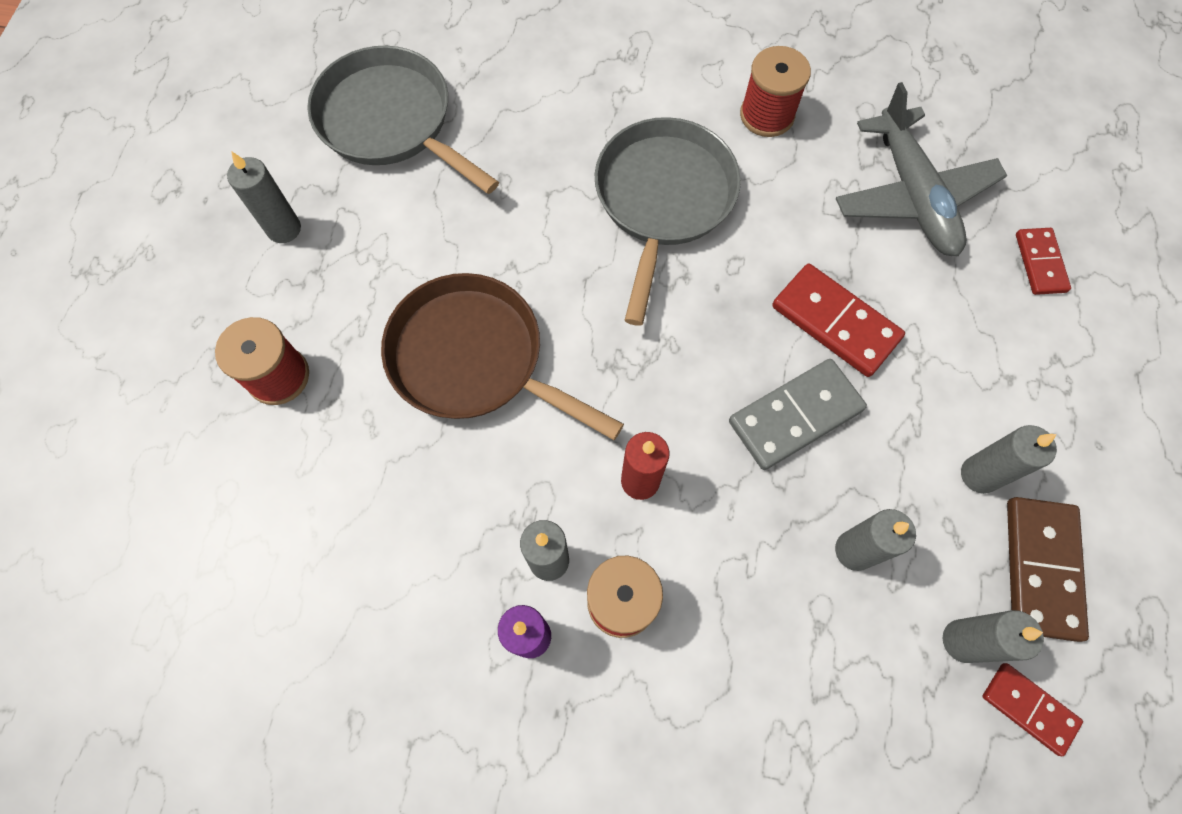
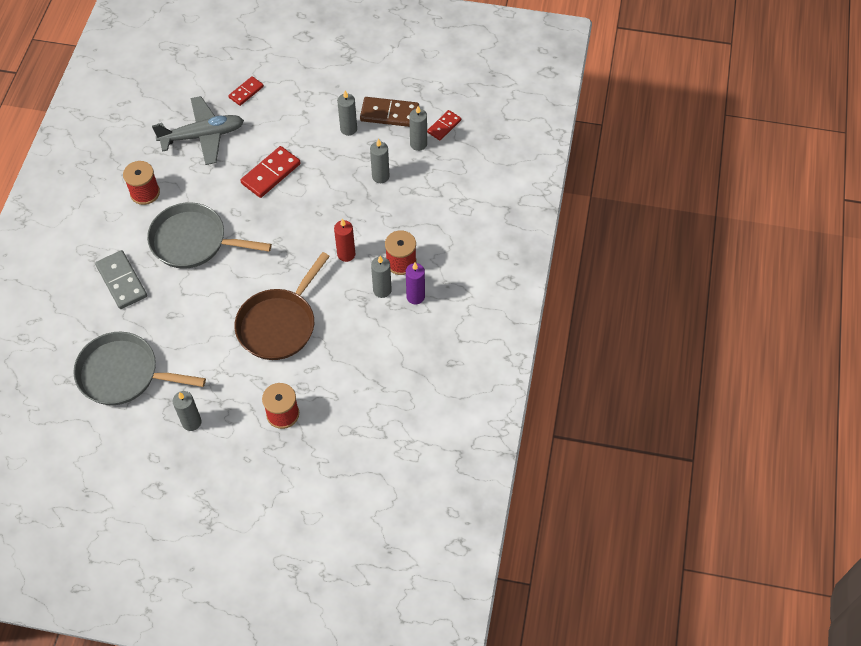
camera: 90 degrees left, 10 degrees down
(391, 121) = (123, 374): grey pan -> grey pan turned 60 degrees clockwise
(795, 415) = (317, 193): grey domino -> grey domino (121, 281)
(1040, 263) = (246, 92): red domino -> red domino turned 45 degrees counterclockwise

